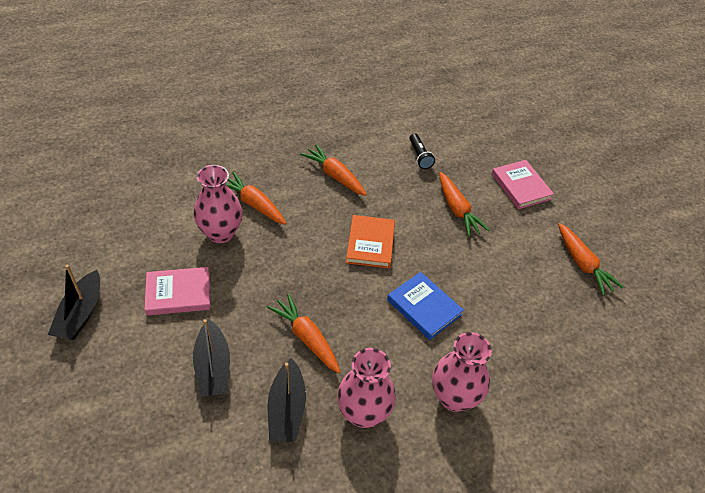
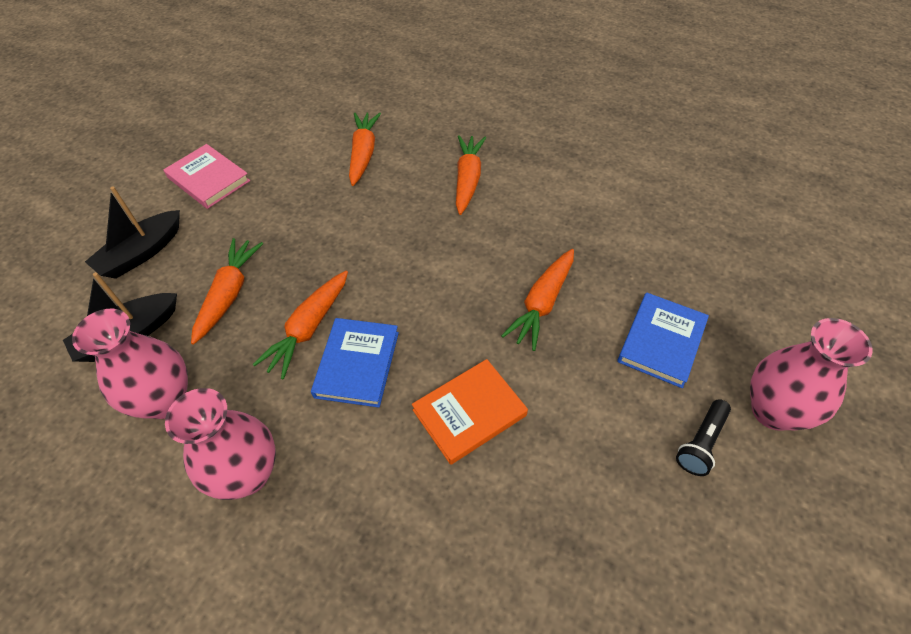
camera: 55 degrees right, 5 degrees up
(80, 314) = (139, 144): black boat -> none
(221, 233) = (304, 158): pink vase -> pink vase (773, 411)
(370, 244) = (403, 263): orange book -> orange book (469, 412)
(419, 156) = (583, 222): black flashlight -> black flashlight (701, 443)
(521, 186) = (661, 342): pink book -> blue book
(583, 264) = (606, 496): orange carrot -> orange carrot (308, 329)

